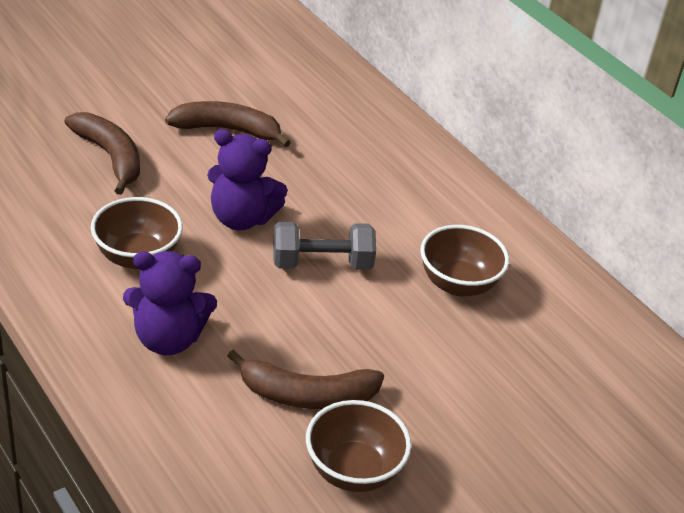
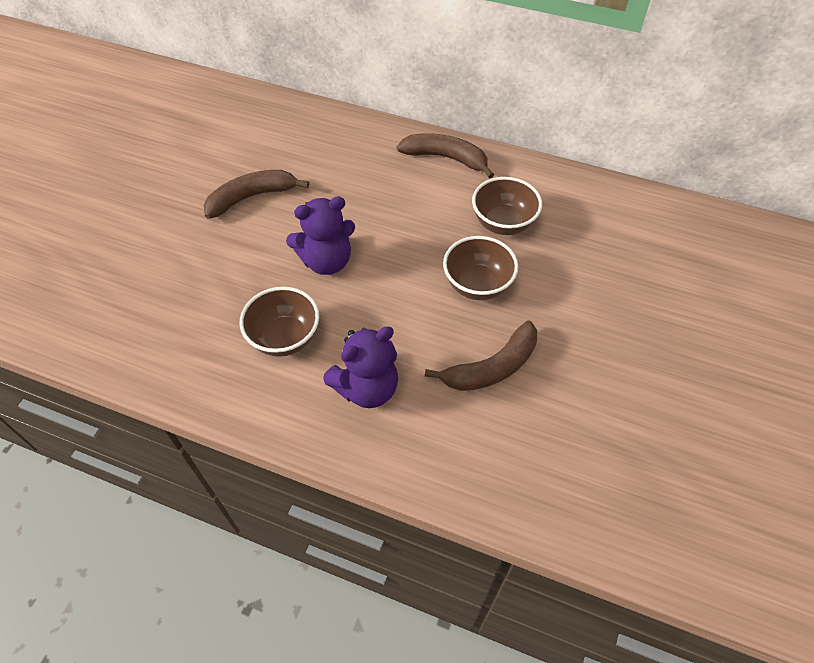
camera: 30 degrees left, 15 degrees up
(110, 157) = (189, 269): brown banana -> brown banana (446, 158)
(322, 263) = (409, 262): grey dumbbell -> none
(353, 471) = (569, 402): brown bowl -> brown bowl (477, 285)

